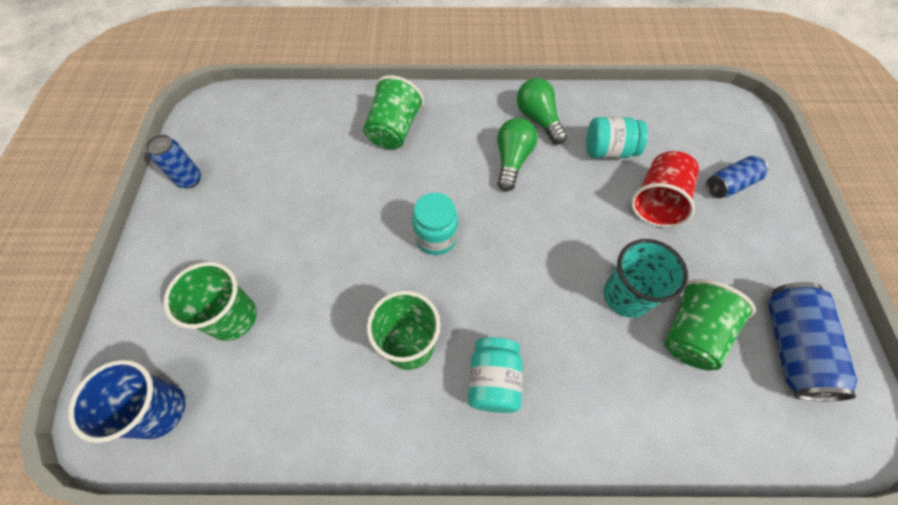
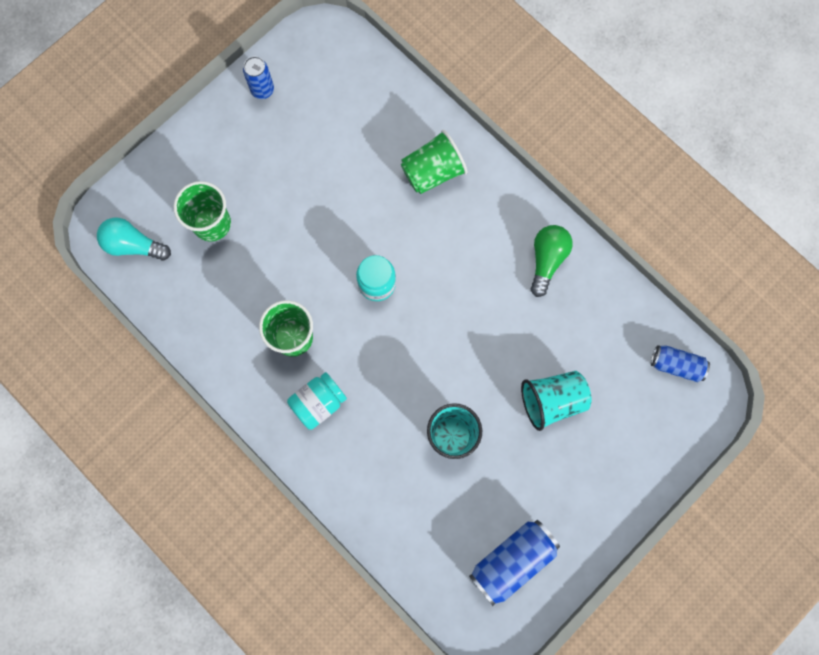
camera: 45 degrees right, 15 degrees up
(159, 410) = (134, 245): blue cup -> turquoise light bulb
(512, 160) = (488, 275): green light bulb -> none
(608, 151) = (567, 333): turquoise jar -> none
(657, 201) = (552, 401): red cup -> turquoise cup
(691, 333) = (462, 493): green cup -> none
(729, 185) = (620, 440): blue can -> blue can (676, 365)

